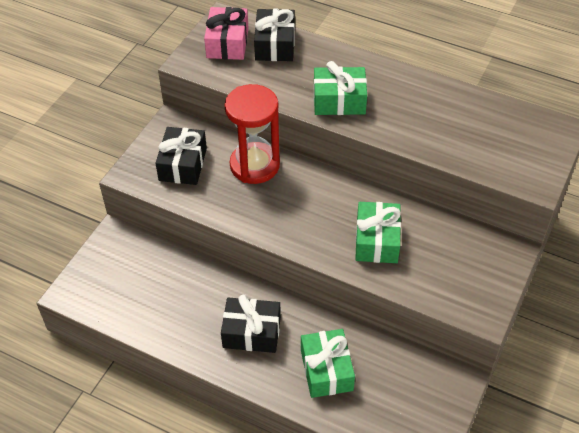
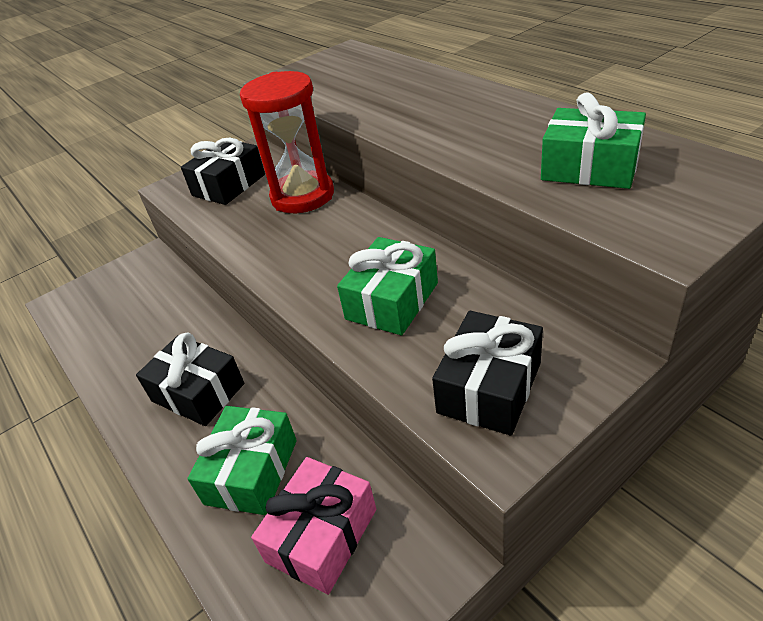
camera: 30 degrees right, 10 degrees down
(227, 43) = (331, 67): pink gift -> pink gift (322, 535)
(275, 45) = (381, 70): black gift -> black gift (489, 387)
(339, 101) = (416, 119): green gift -> green gift (590, 167)

